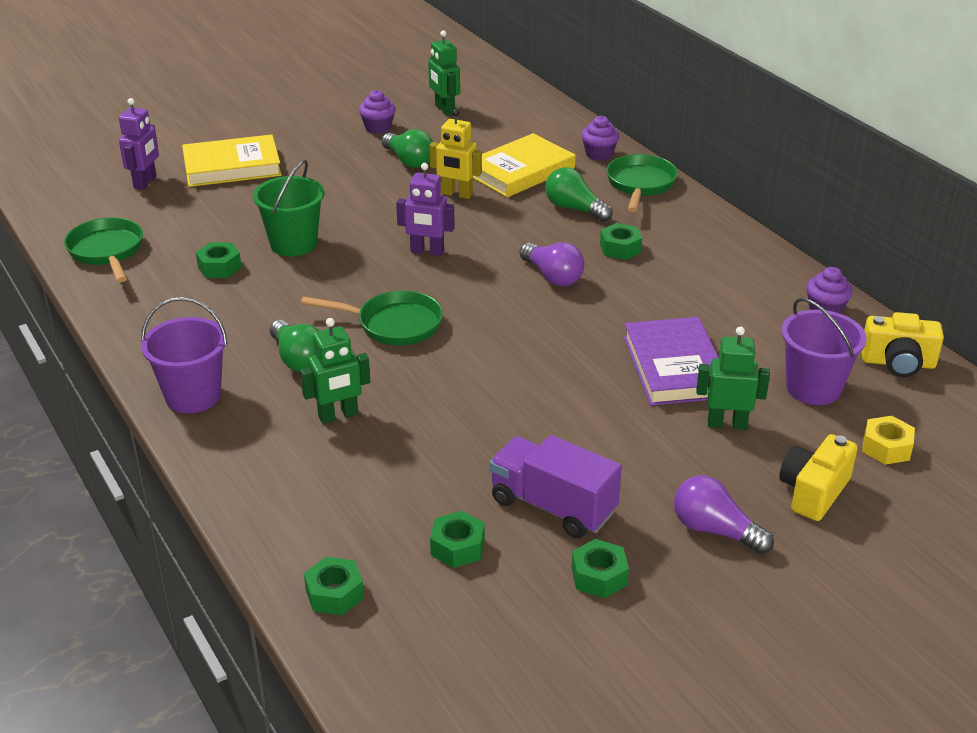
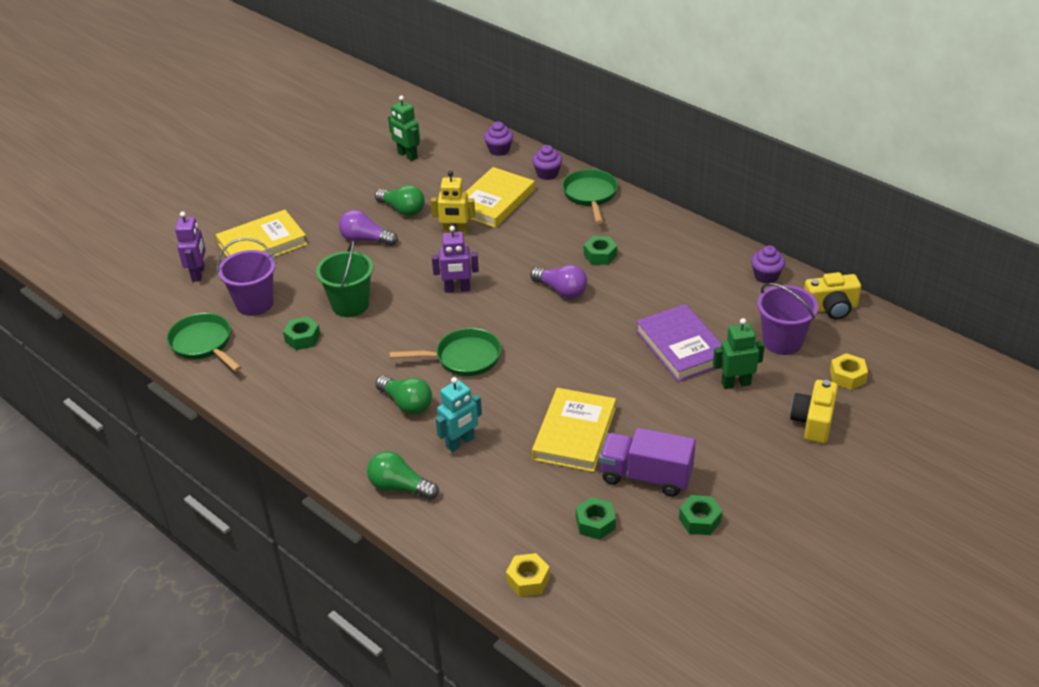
camera: 15 degrees left, 5 degrees up
(193, 396) = (343, 453): purple bucket -> purple bucket (254, 303)
(334, 594) = (528, 580): green nut -> yellow nut
(338, 415) = (460, 443): green robot -> turquoise robot
(378, 128) = (362, 183): purple cupcake -> purple cupcake (499, 150)
(486, 436) = (574, 434): none -> yellow book
(574, 209) = (551, 227): green light bulb -> green light bulb (400, 487)
(715, 530) = (761, 467): purple light bulb -> purple light bulb (365, 240)

